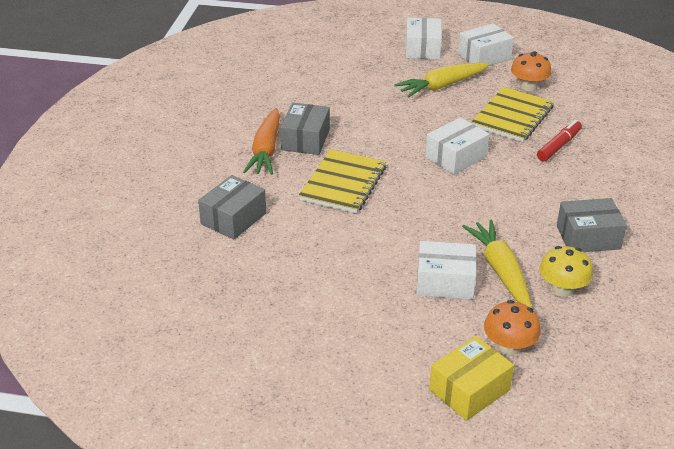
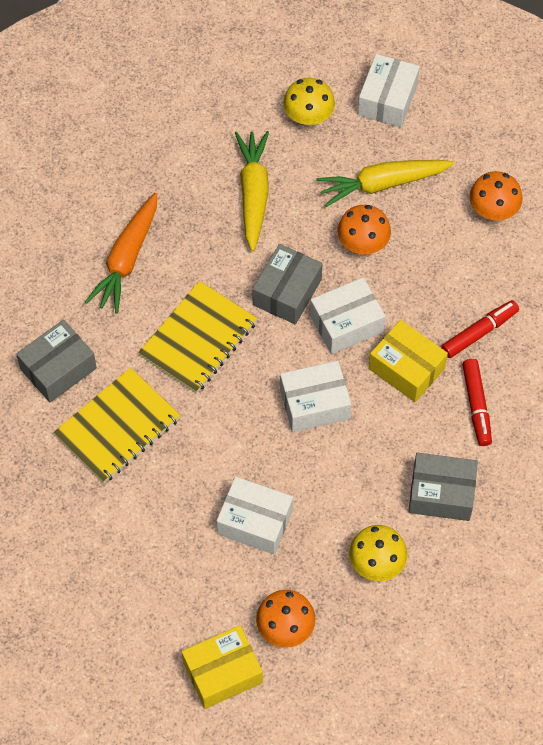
camera: 15 degrees right, 25 degrees up
(305, 140) = (179, 250): grey box -> grey box (287, 292)
(370, 63) = (308, 116): none -> yellow mushroom
(444, 115) = (363, 243): none -> orange mushroom
(484, 56) = (462, 134): white box -> white box (314, 404)
(500, 270) = (321, 520): yellow carrot -> yellow carrot (253, 193)
(512, 117) = (446, 265): yellow notebook -> yellow notebook (117, 427)
(516, 173) = (406, 368): none -> yellow box
(582, 184) = (476, 405): none -> red marker

